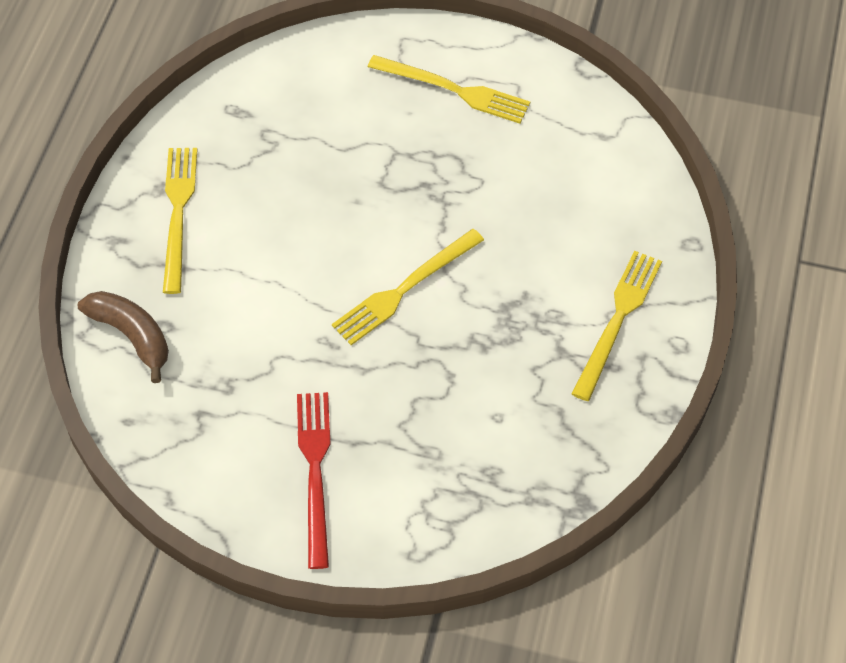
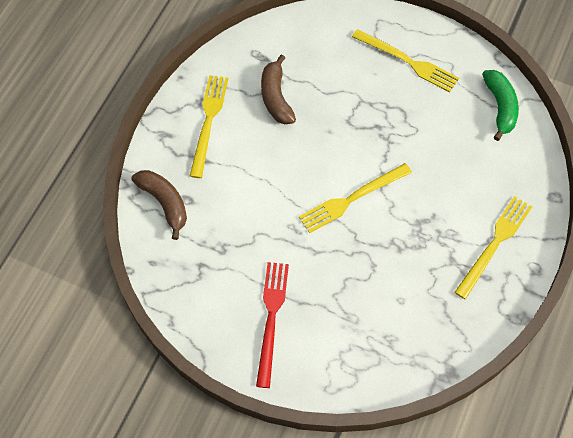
camera: 10 degrees right, 5 degrees up
(271, 166) = (276, 97): none -> brown banana
(595, 133) = (500, 107): none -> green banana

